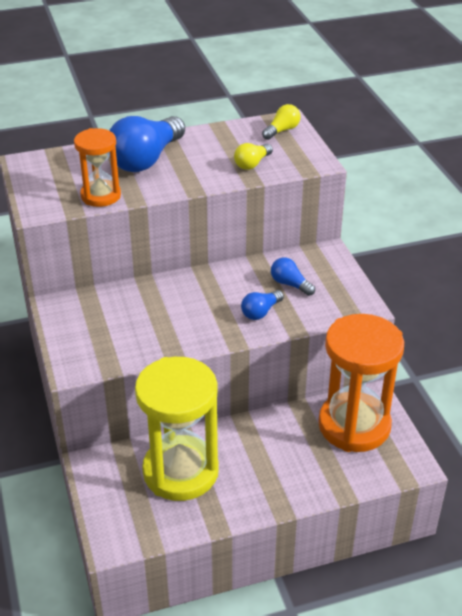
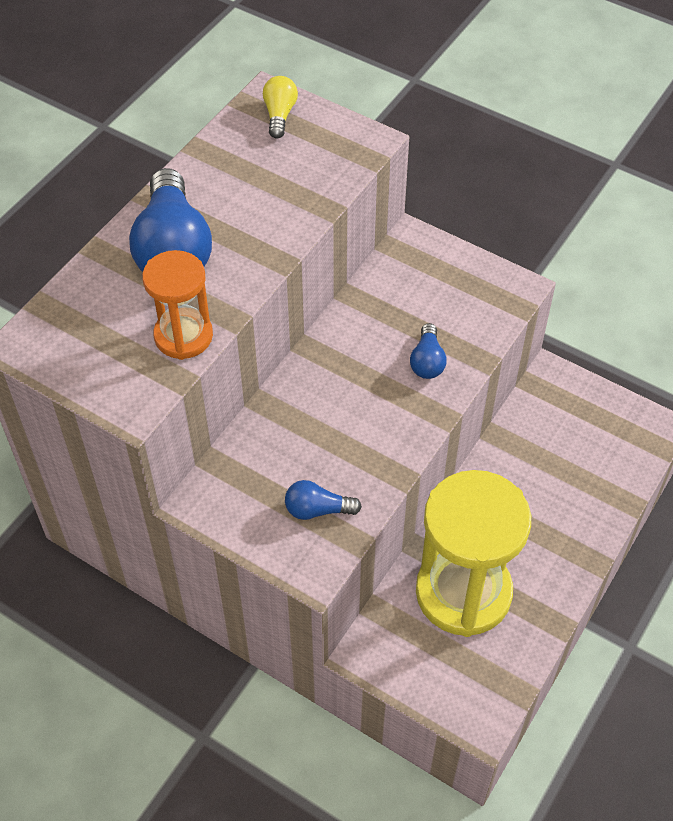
camera: 40 degrees left, 15 degrees up
(252, 164) = (301, 184): yellow light bulb -> none
(290, 284) = (419, 306): blue light bulb -> blue light bulb (317, 510)
(354, 425) = (566, 421): orange hourglass -> none

